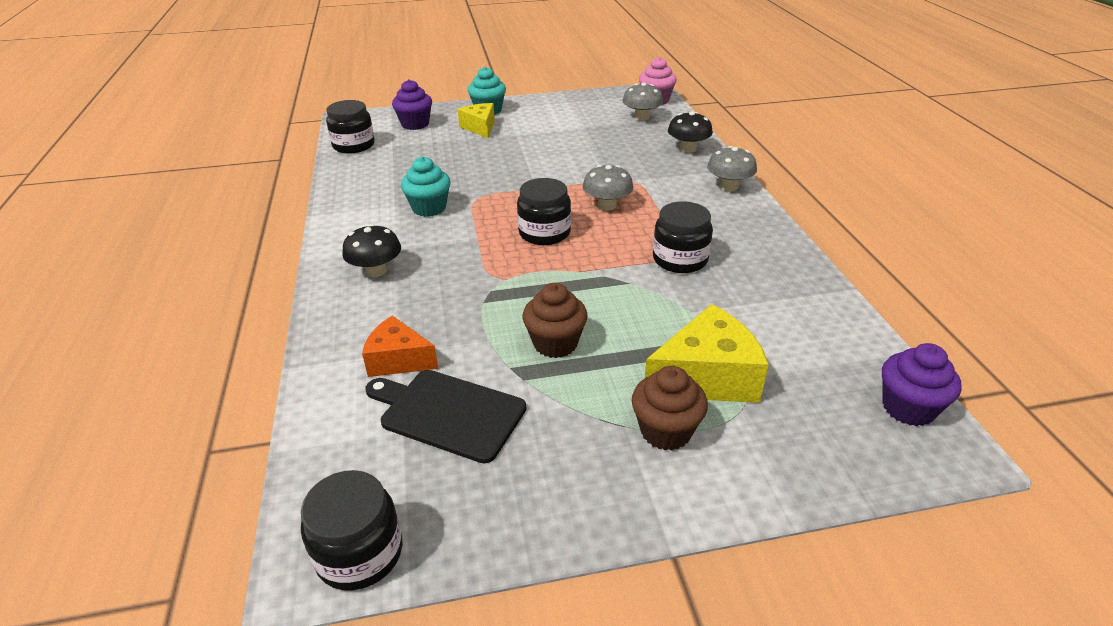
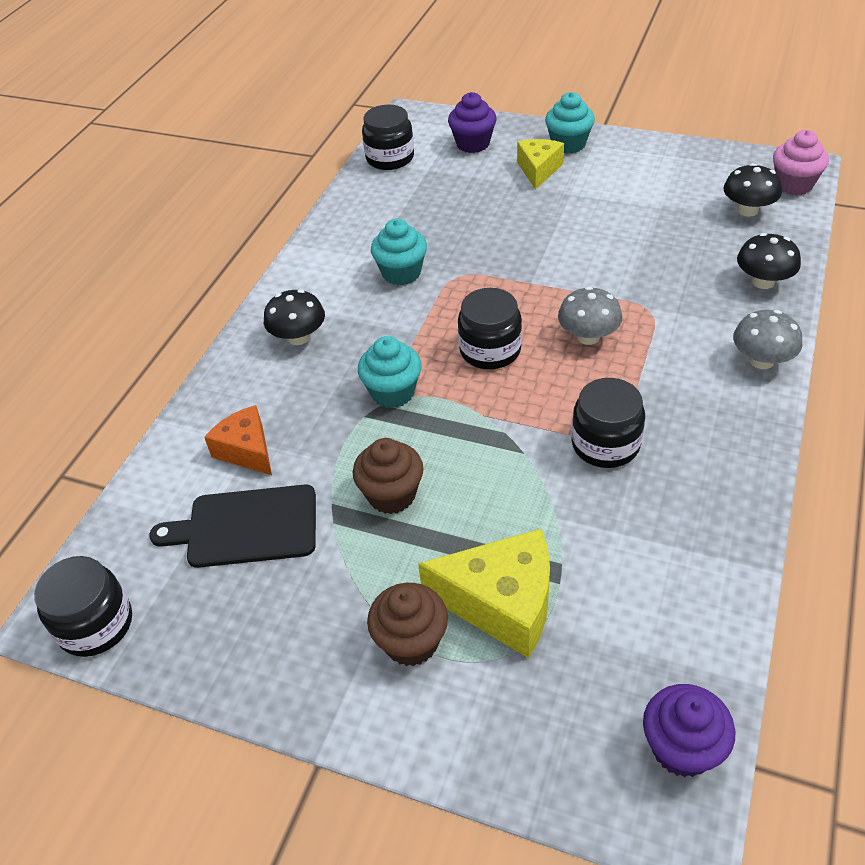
camera: 35 degrees right, 10 degrees up
(448, 413) = (246, 527): black cutting board -> black cutting board turned 60 degrees counterclockwise
(493, 280) = (393, 392): none -> turquoise cupcake
(641, 117) = (747, 210): grey mushroom -> black mushroom

